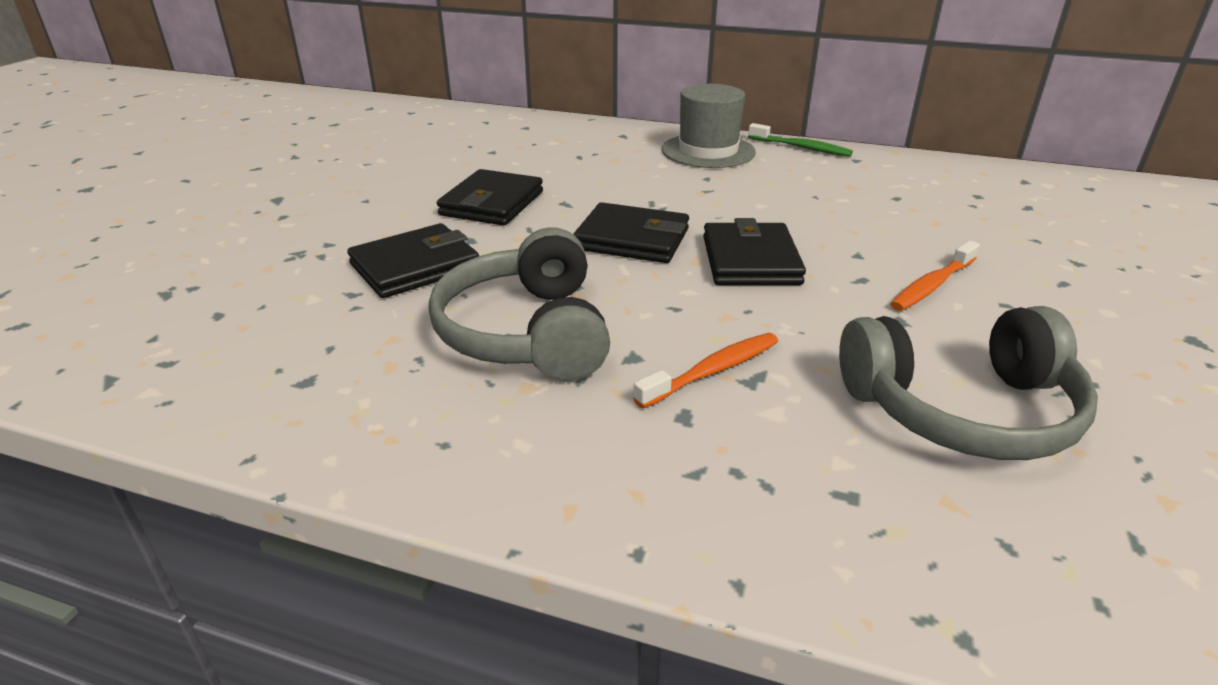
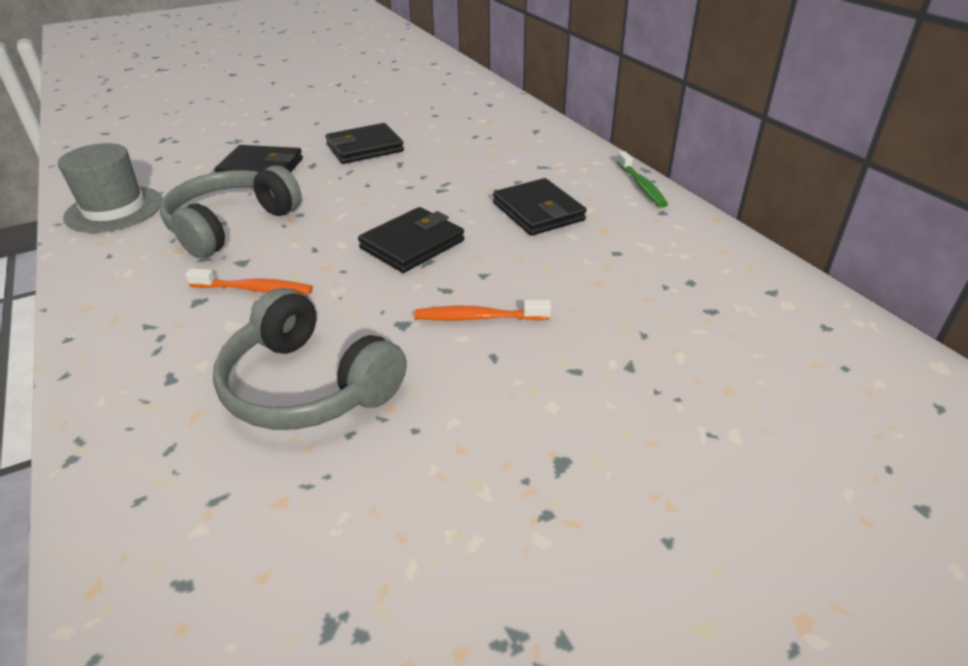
camera: 45 degrees right, 5 degrees up
(632, 239) = (383, 201): black wallet -> black wallet (538, 212)
(708, 151) = (565, 162): grey hat -> grey hat (114, 209)

